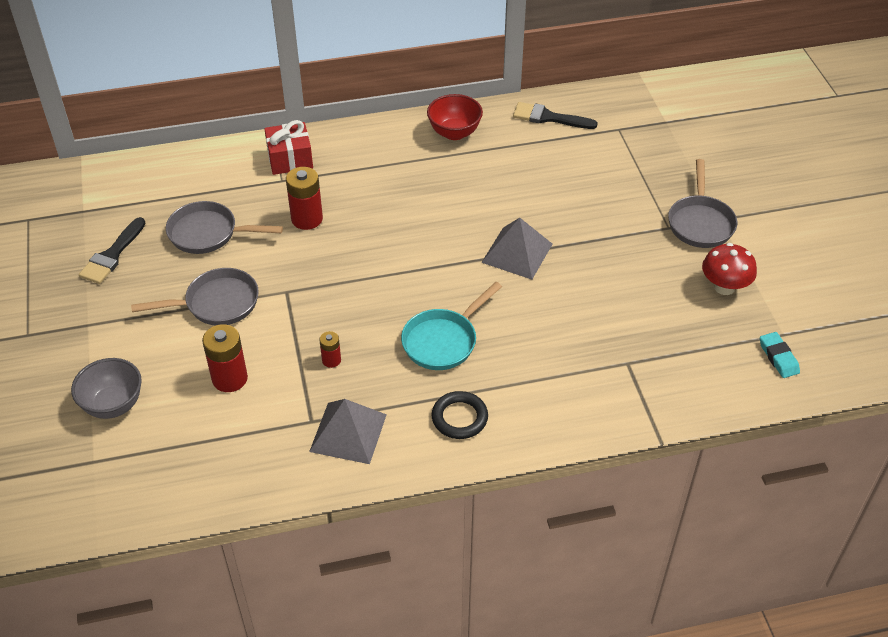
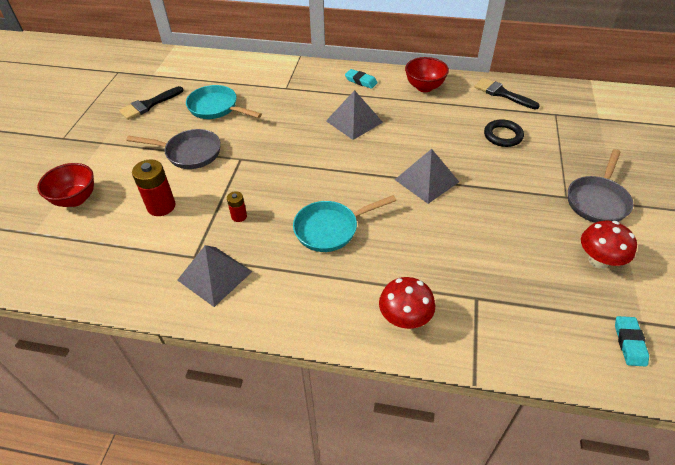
camera: 25 degrees right, 0 degrees up
(113, 405) = (75, 199): grey bowl -> red bowl
(208, 233) = (216, 108): grey pan -> turquoise pan
(290, 159) = (300, 76): red gift -> none
(307, 219) = (286, 116): red battery -> none
(372, 145) = (361, 81): none -> turquoise eraser
(395, 203) = (354, 121): none -> grey pyramid
(459, 418) = (307, 295): black ring -> black ring (503, 136)
(569, 407) = (404, 319): none -> red mushroom

